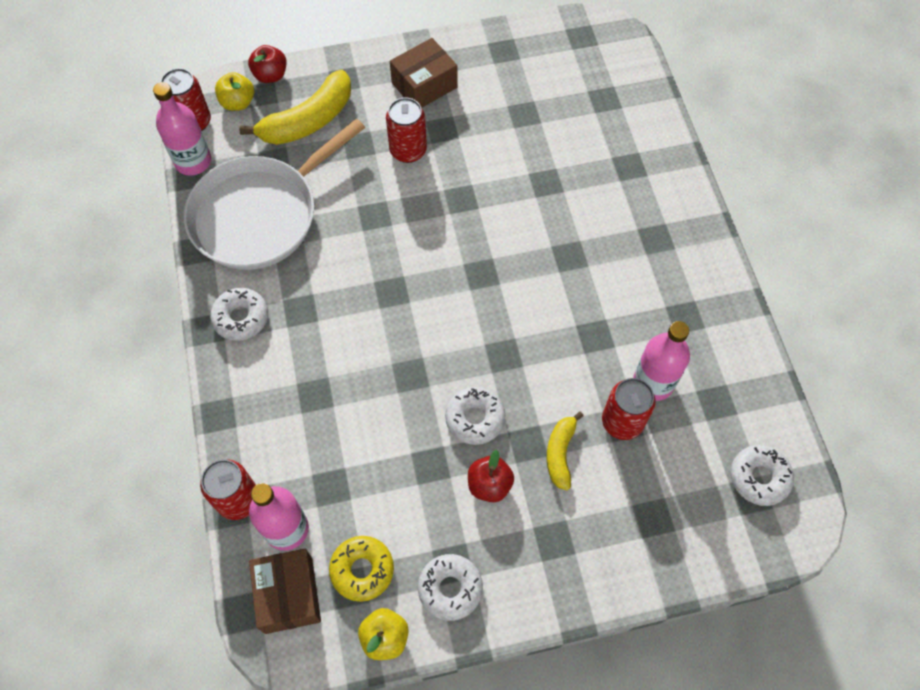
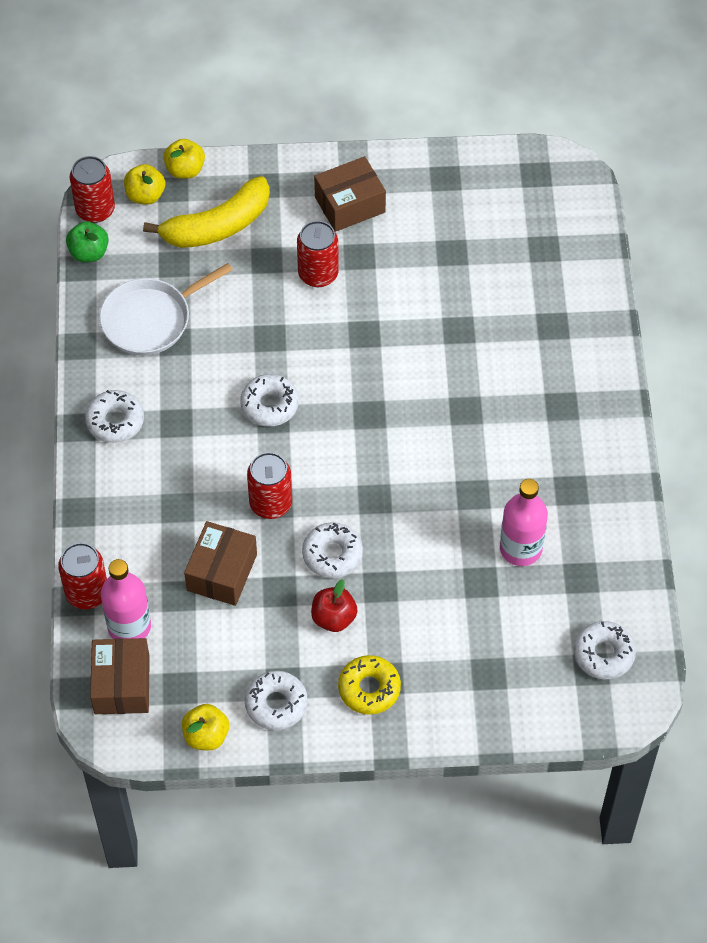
camera: 10 degrees right, 5 degrees down
(193, 161) = (89, 252): pink bottle -> green apple
(260, 215) = (150, 319): white pan -> white pan, size x0.66
(270, 75) = (185, 170): red apple -> yellow apple
(362, 570) = (195, 674): yellow donut -> yellow donut (369, 688)
(370, 455) = (222, 572): none -> brown box
(386, 279) = (269, 405): none -> white donut
(560, 453) = (410, 600): yellow banana -> none
(622, 422) = (479, 581): red can -> red can (270, 503)

